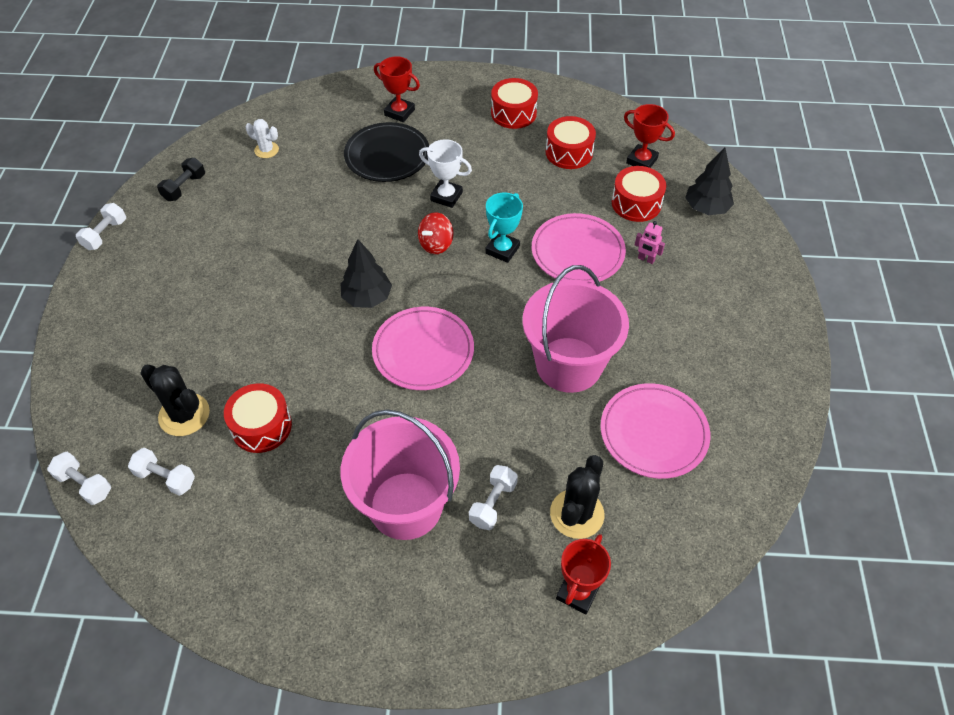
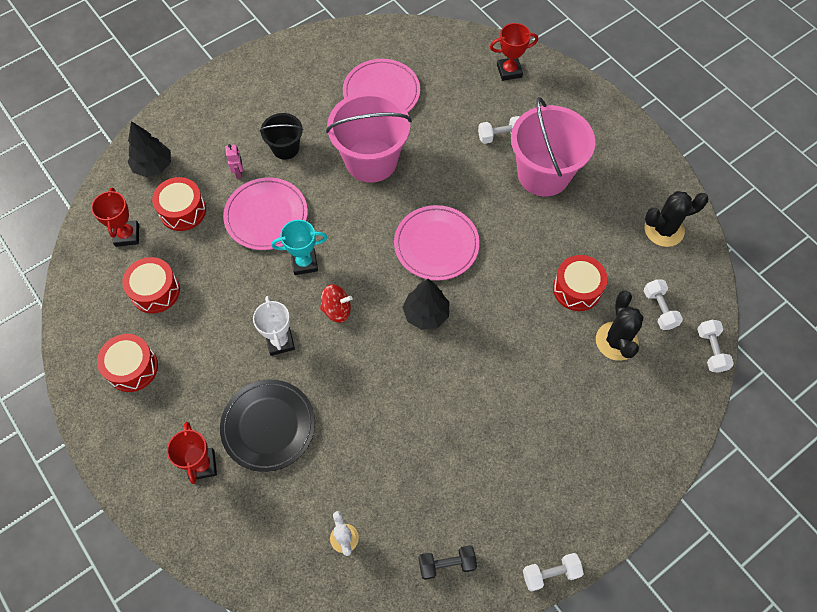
camera: 130 degrees left, 10 degrees up
(577, 514) = (467, 96): black cactus -> black cactus (664, 230)
(646, 308) = (285, 148): none -> black bucket

